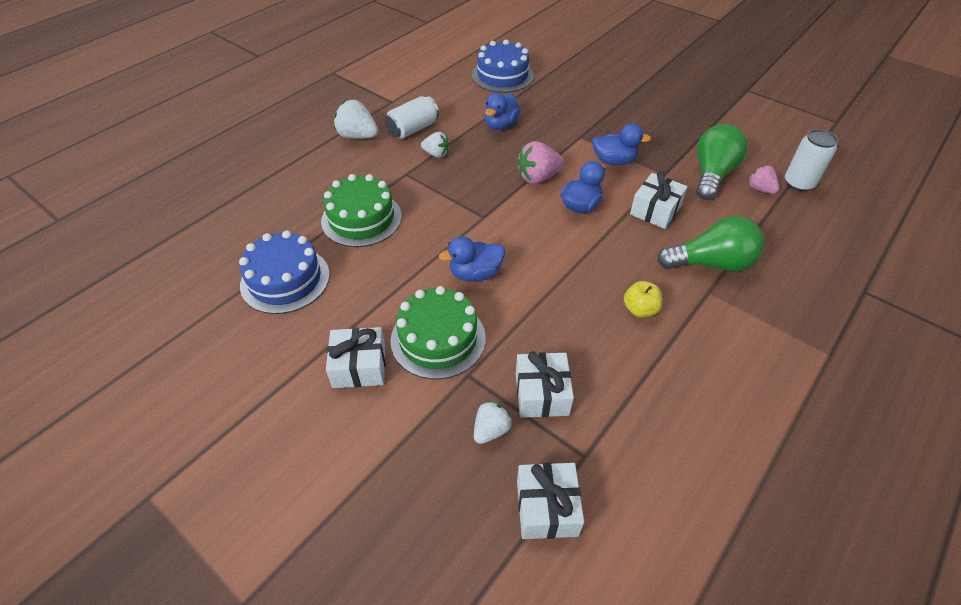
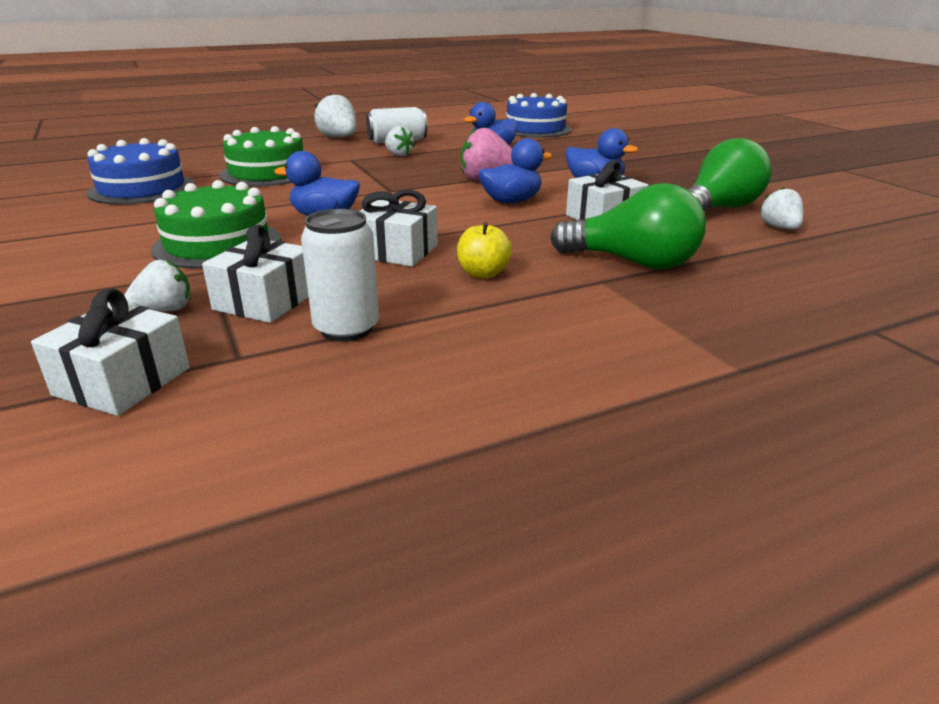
camera: 25 degrees right, 20 degrees down
(359, 366) = (113, 243): white gift -> white gift (396, 251)
(760, 189) = (779, 228): pink strawberry -> white strawberry
(798, 183) = (849, 233): white can -> white can (346, 329)

